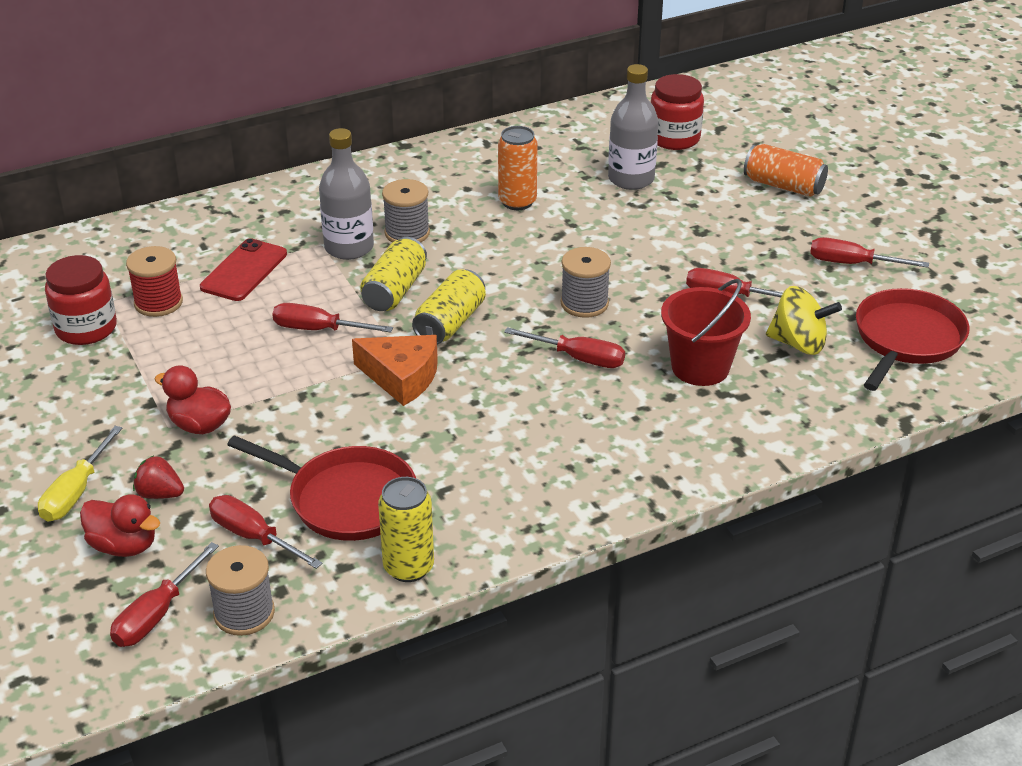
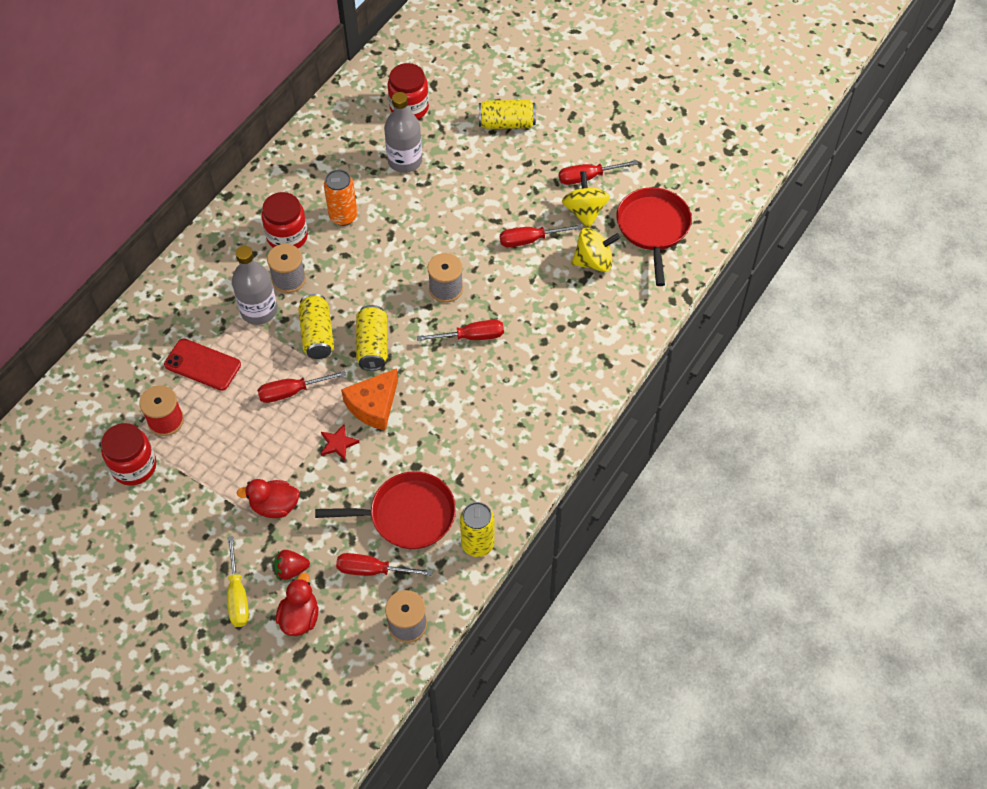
camera: 30 degrees left, 20 degrees up
(124, 546) = (300, 617): red duck -> red duck turned 75 degrees counterclockwise
(157, 614) = (358, 652): red screwdriver -> none
(244, 271) = (202, 365): red phone -> red phone turned 60 degrees counterclockwise
(327, 397) = (338, 443): none -> red star
(401, 377) = (373, 405): orange cheese -> orange cheese turned 135 degrees clockwise
(438, 198) = (287, 236): none -> red jar
(700, 367) = (548, 309): red bucket -> none
(783, 186) = (507, 123): orange can -> yellow can
(823, 293) = (584, 212): none -> yellow spinning top

